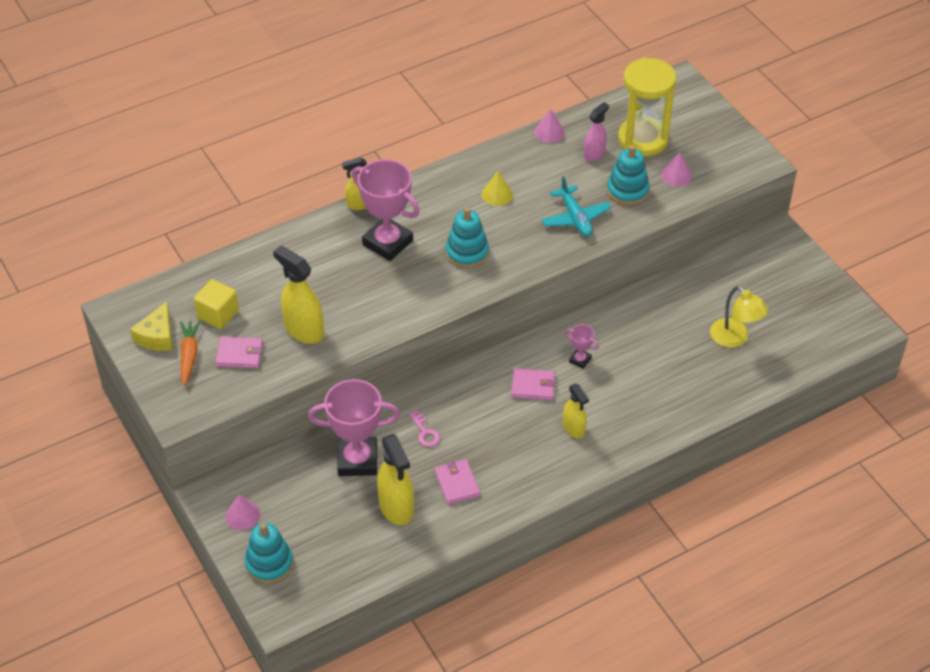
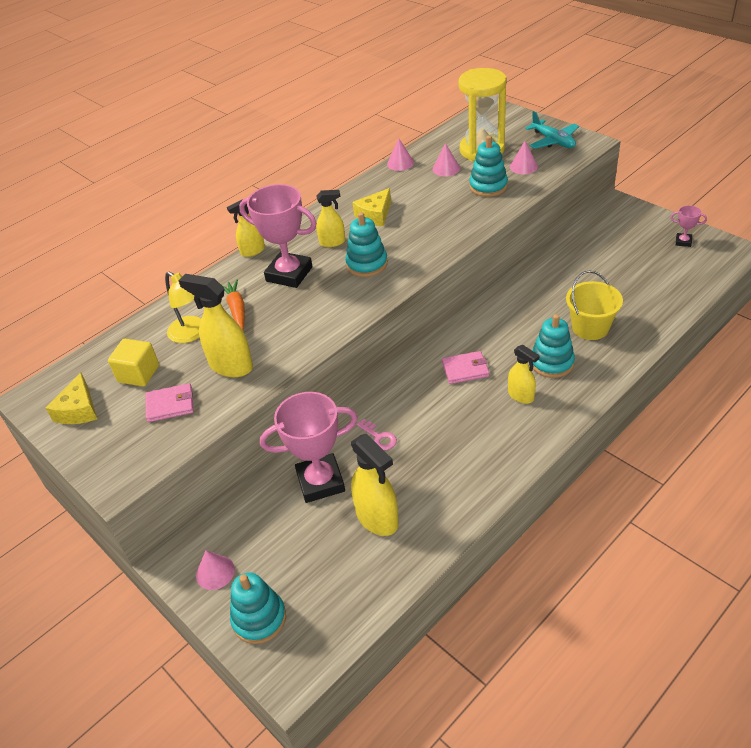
camera: 10 degrees left, 5 degrees down
(189, 356) = (116, 420): orange carrot -> orange carrot (236, 309)
(442, 216) = (332, 242): none -> yellow spray bottle
(457, 483) = (430, 477): pink wallet -> none
(497, 194) = (375, 215): yellow cone -> yellow cheese
(575, 218) = (452, 215): turquoise plane -> turquoise plane (553, 141)
(580, 360) = (498, 337): pink trophy -> pink trophy (683, 242)
(594, 154) = (446, 168): pink spray bottle -> pink cone
(619, 403) = (551, 363): none -> turquoise stacking toy
(675, 376) = (590, 327): none -> yellow bucket
(734, 338) = (625, 285): yellow lamp -> yellow lamp (193, 333)

